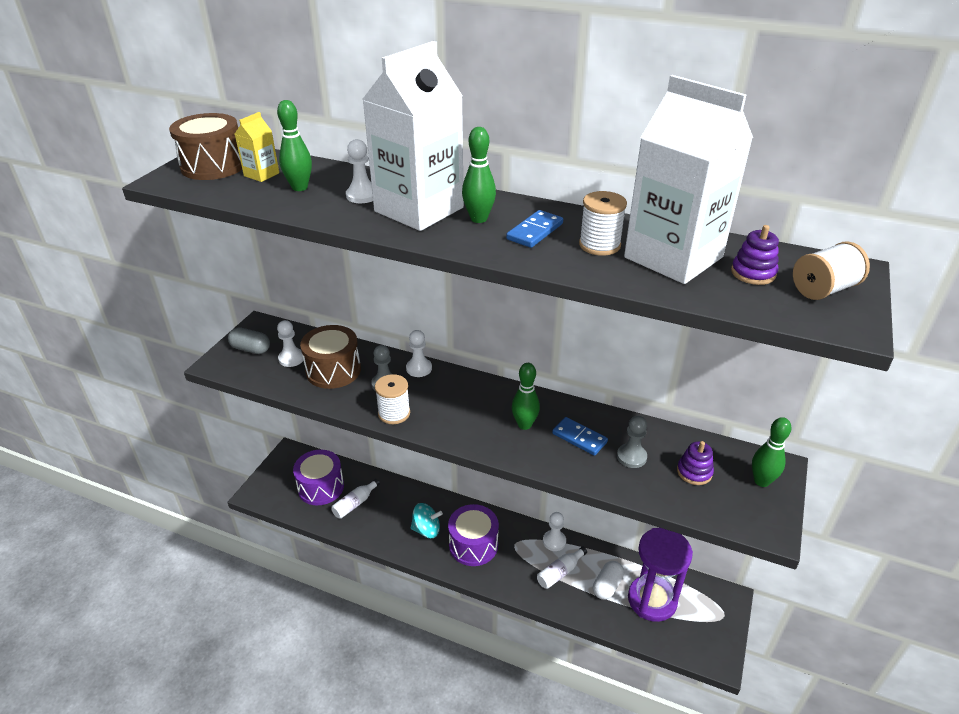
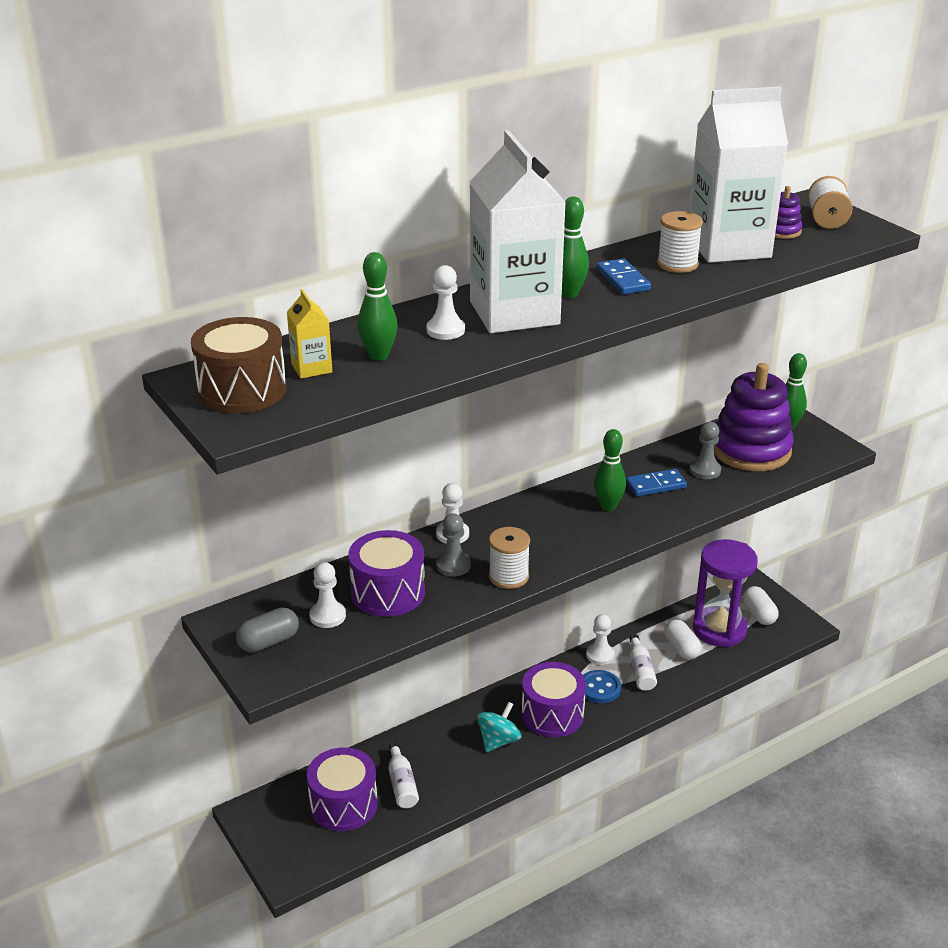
camera: 55 degrees left, 5 degrees down
(333, 370) = (388, 592): brown drum -> purple drum
(521, 558) = (599, 688): none -> blue button
(694, 472) = (750, 450): purple stacking toy -> purple stacking toy, size x2.29
(697, 618) = (759, 614): none -> white capsule

